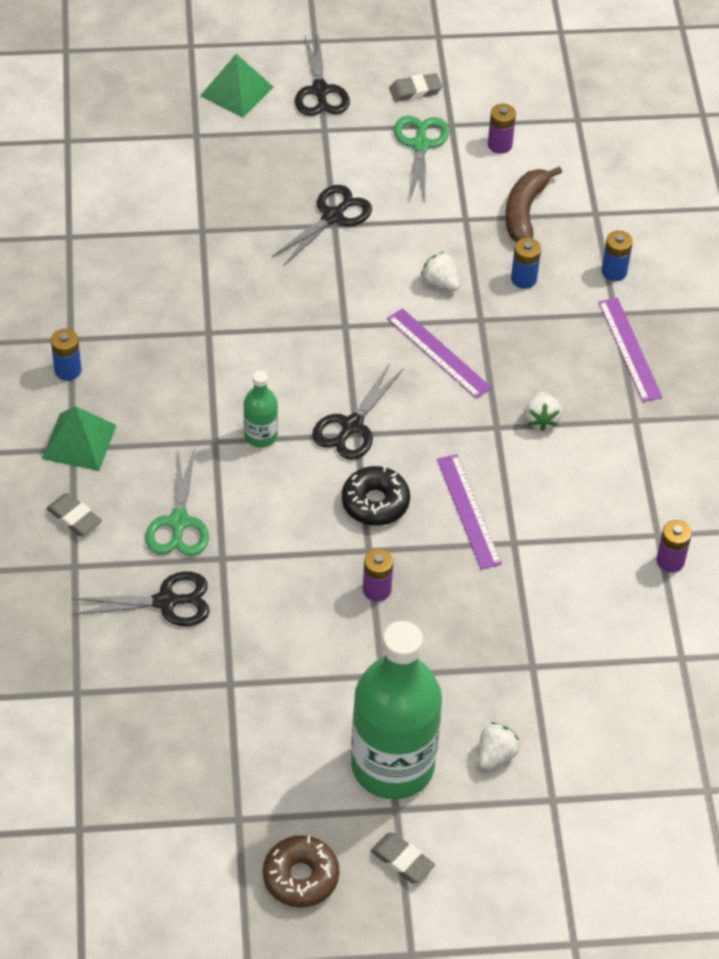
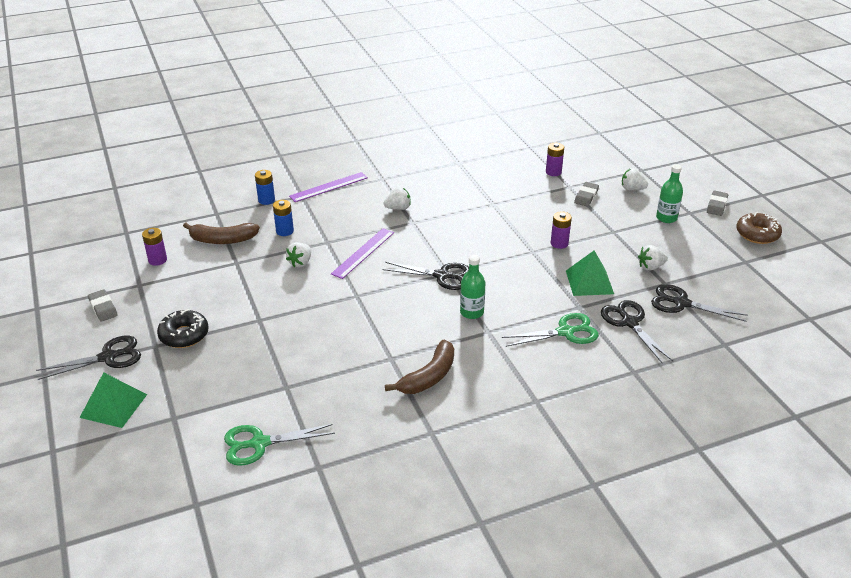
camera: 105 degrees left, 15 degrees down
(68, 370) = (464, 425): blue battery -> none
(74, 518) = (595, 383): grey eraser -> grey eraser (586, 196)
(79, 442) = (528, 399): green pyramid -> green pyramid (589, 282)
(160, 360) = (429, 376): none -> brown banana
(275, 683) = (650, 267): none -> white strawberry
(333, 217) = (251, 322): black scissors -> black scissors (681, 303)
(375, 502) = (496, 255): black donut -> black donut (184, 335)
(392, 765) = (666, 218): green bottle -> green bottle, size x0.44
(420, 145) = (164, 295): green scissors -> green scissors (259, 443)
(468, 511) = (481, 222): purple ruler -> none
(670, 561) = (473, 157): purple battery -> purple battery (553, 172)

